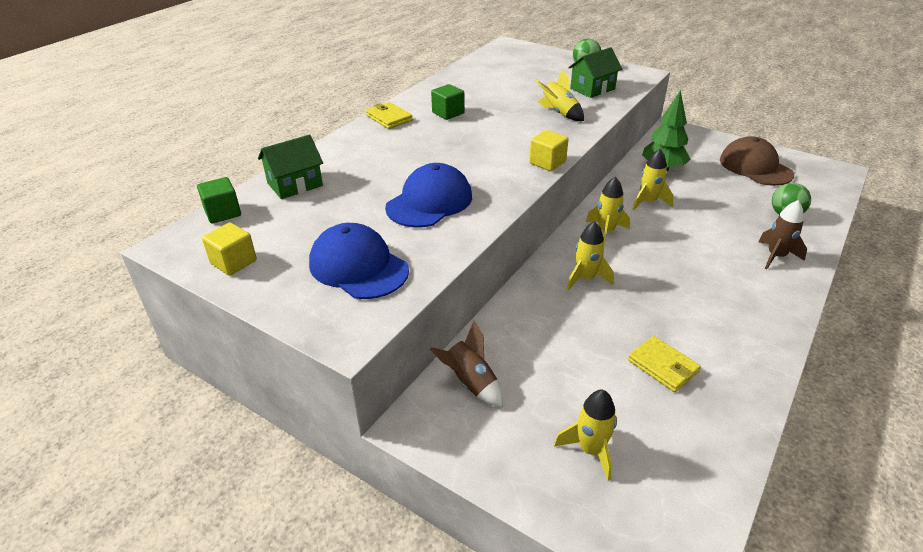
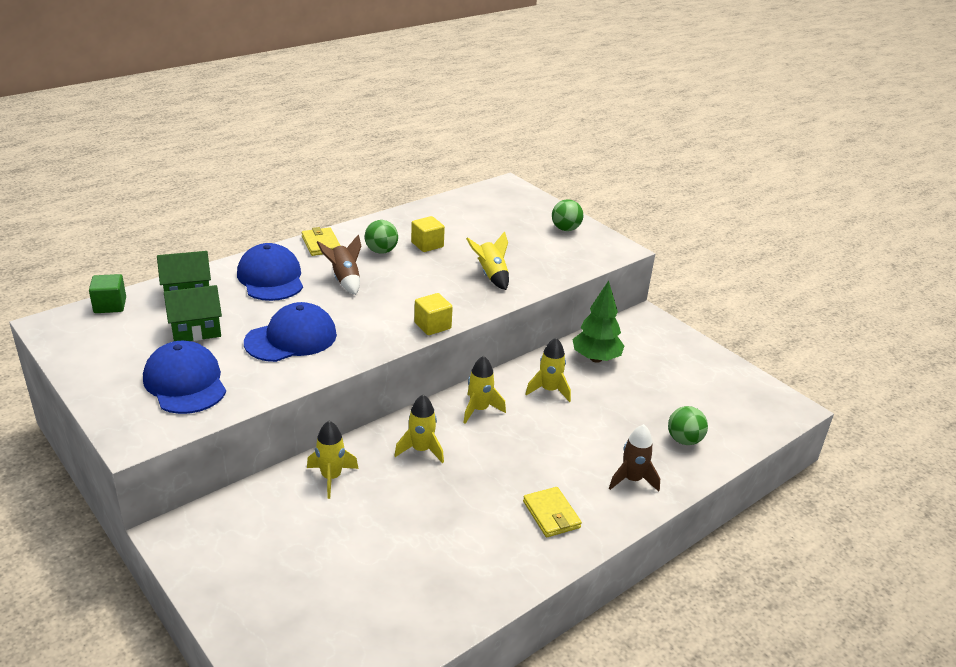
camera: 15 degrees right, 5 degrees down
(233, 262) = (89, 352): yellow cube -> yellow cube (427, 245)
(366, 155) = (271, 278): none -> blue cap
(448, 113) = (381, 251): green cube -> green ball
(470, 383) = (244, 513): brown rocket -> brown rocket (345, 280)
(590, 450) = (302, 598): yellow rocket -> yellow rocket (331, 477)
(592, 89) = (550, 256): green house -> green house (196, 329)
(662, 366) = (425, 549): yellow wallet -> yellow wallet (551, 514)
(755, 167) = (700, 381): brown cap -> none

